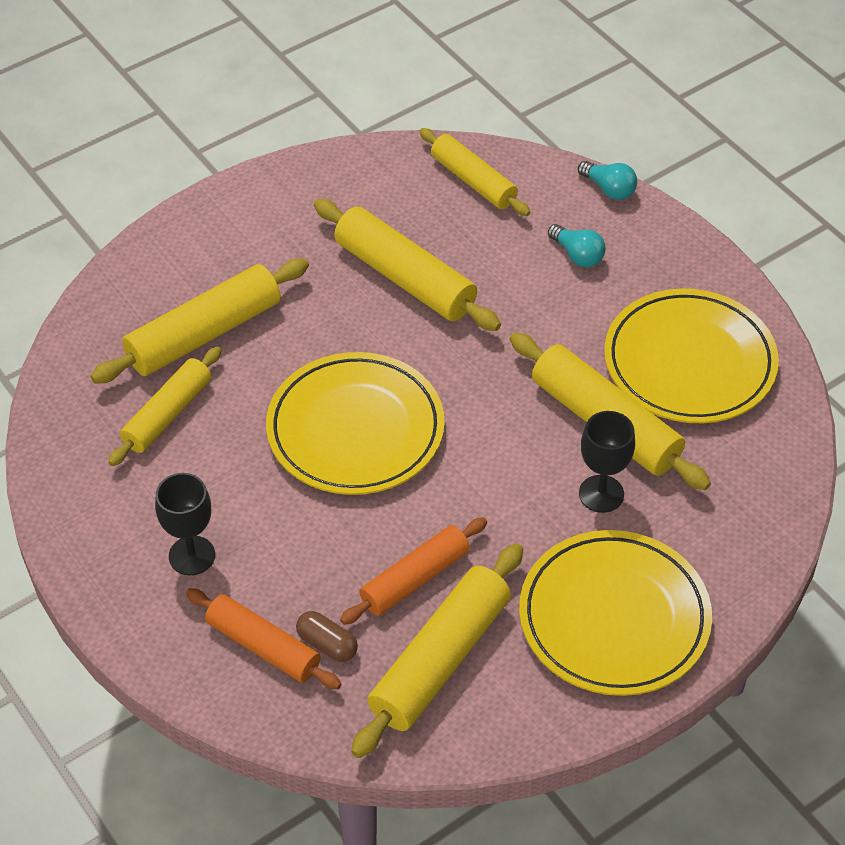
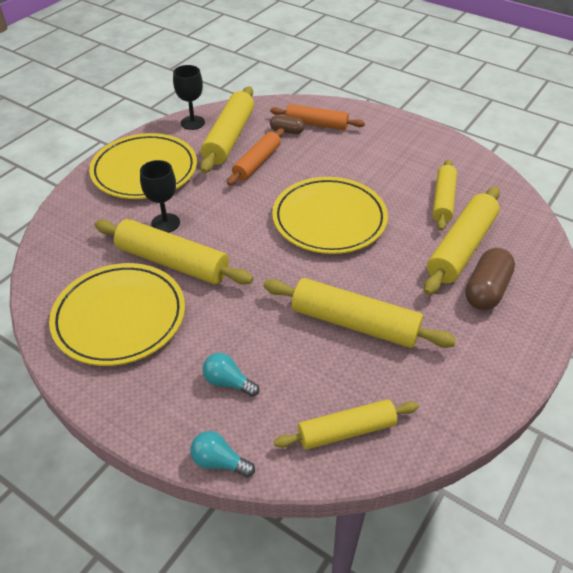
camera: 160 degrees right, 5 degrees down
(192, 555) = (376, 146): black goblet -> black goblet (192, 123)
(220, 272) = (486, 290): none -> brown capsule
(473, 181) = (346, 431): yellow rolling pin -> yellow rolling pin turned 45 degrees counterclockwise

